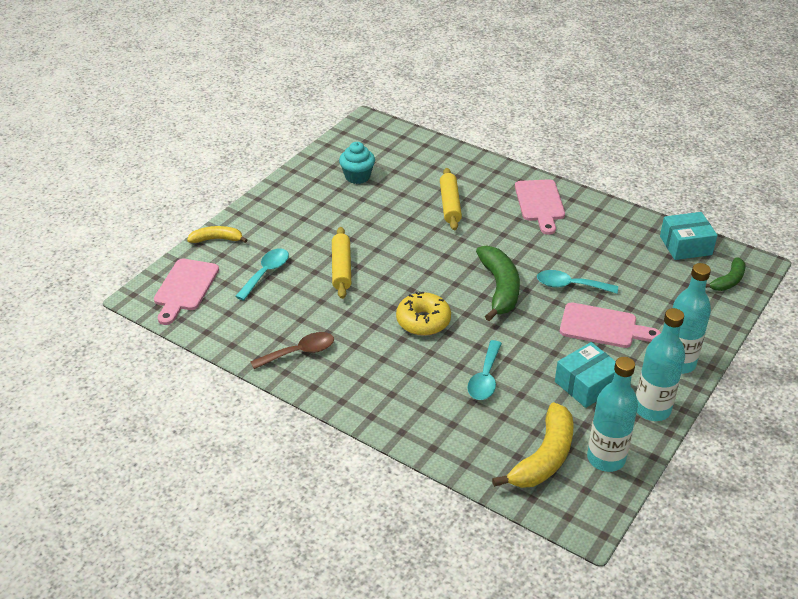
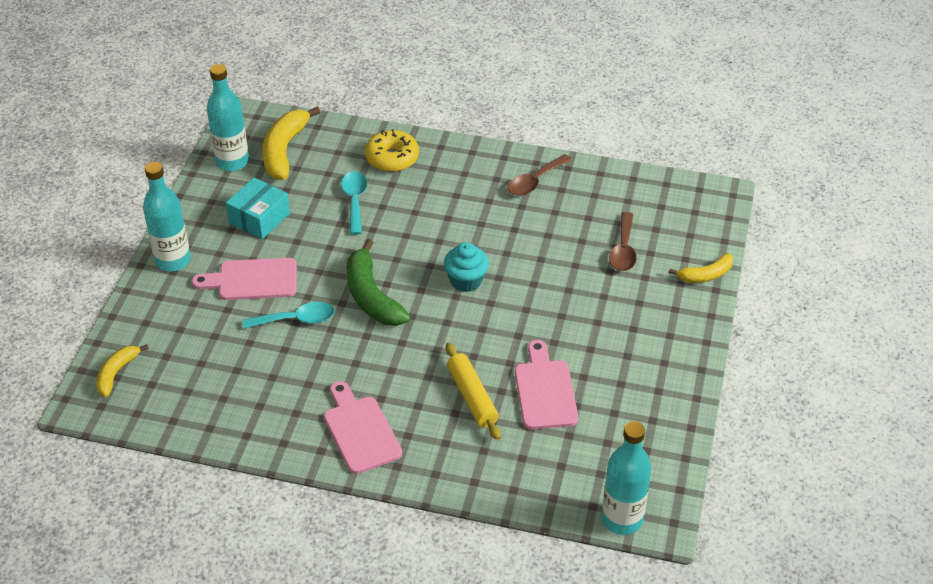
camera: 160 degrees right, 5 degrees up
(185, 288) = (689, 213): pink cutting board -> pink cutting board (545, 390)
(266, 273) = (623, 250): turquoise spoon -> brown spoon
(341, 268) = (549, 276): yellow rolling pin -> none
(357, 176) = (610, 410): turquoise cupcake -> turquoise cupcake (466, 281)
(423, 321) = (435, 240): yellow donut -> yellow donut (392, 158)
(652, 409) = (195, 211): turquoise bottle -> turquoise bottle (622, 519)
(685, 245) = (167, 412): turquoise box -> none
(728, 281) = (117, 373): green banana -> yellow banana

